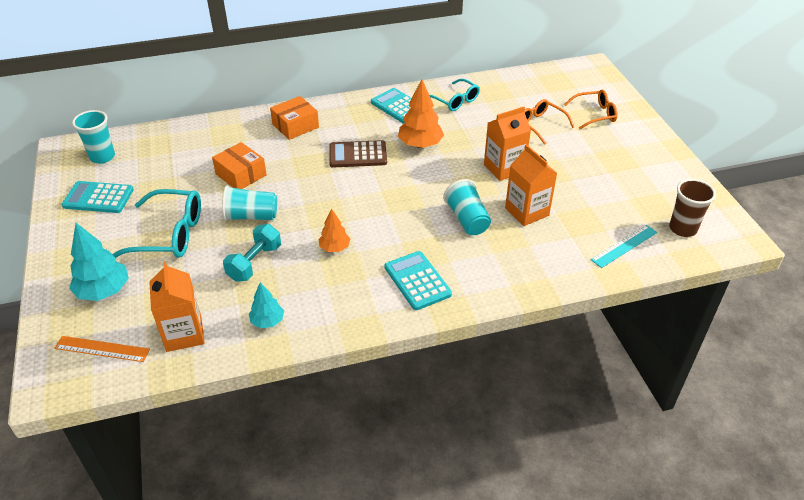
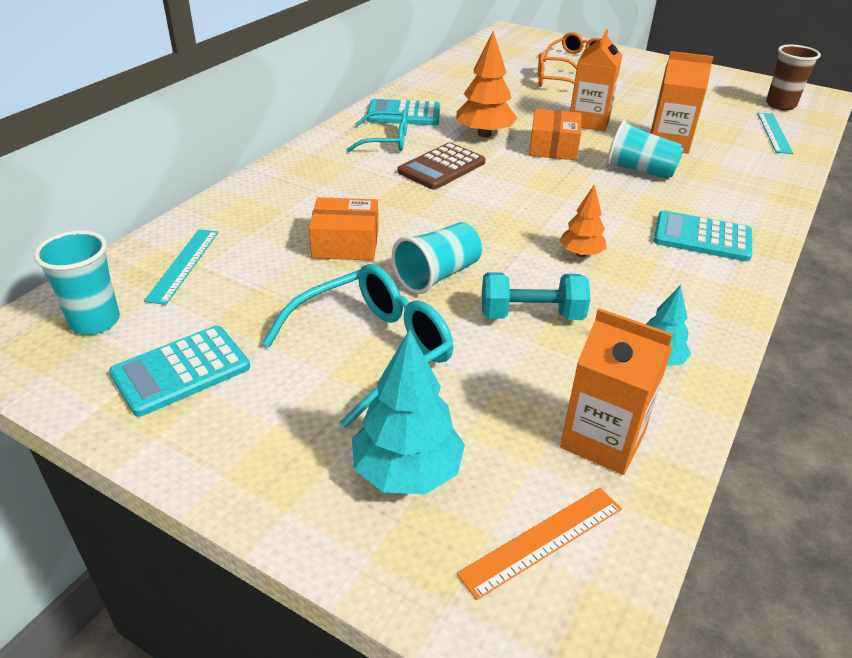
camera: 45 degrees left, 5 degrees down
(165, 147) = (184, 265): none -> turquoise ruler
(254, 263) = (531, 315): turquoise dumbbell -> turquoise dumbbell turned 75 degrees counterclockwise
(295, 126) = (322, 172): orange box -> orange box (553, 147)
(455, 101) = (448, 90): turquoise glasses -> turquoise glasses (387, 141)

